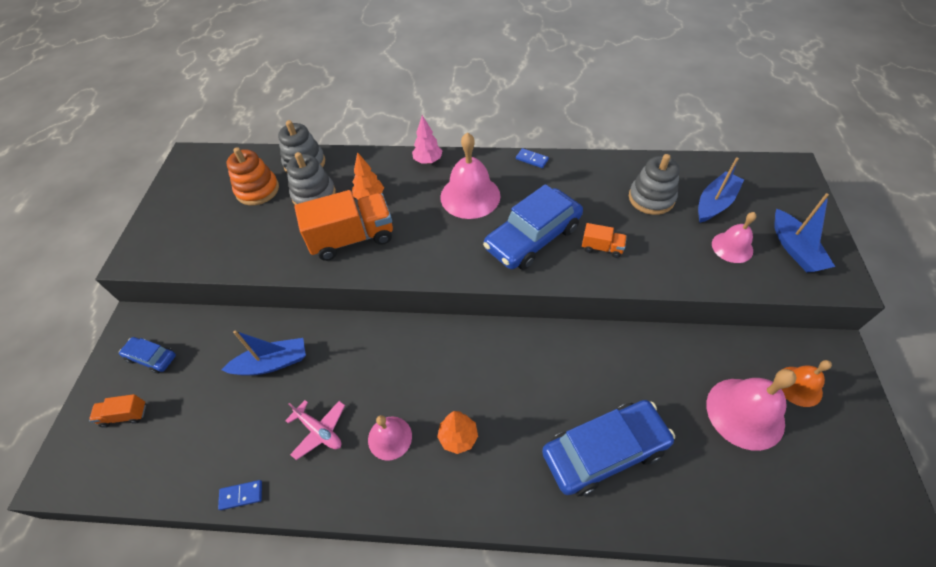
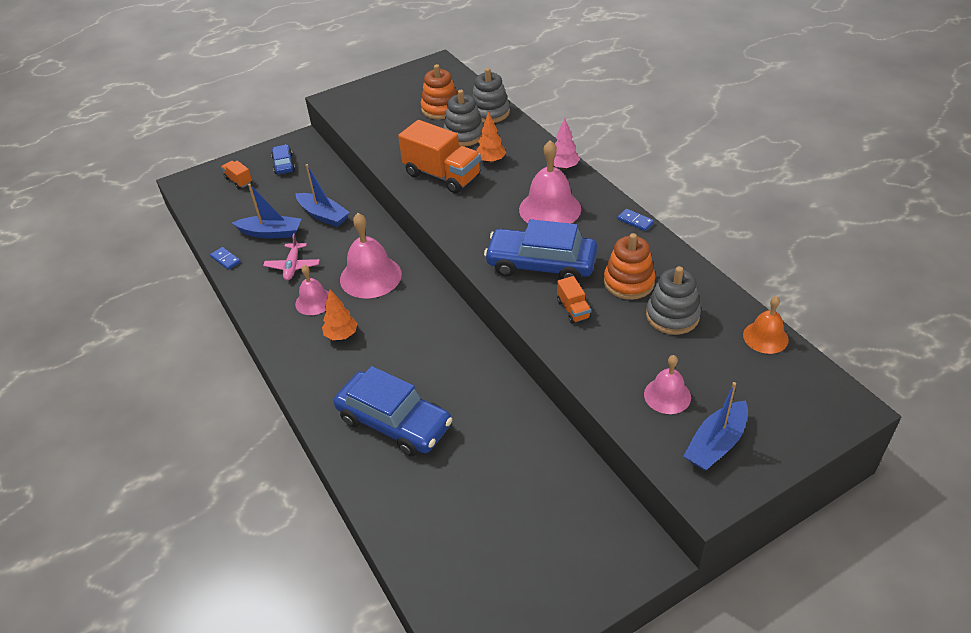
camera: 55 degrees right, 10 degrees down
(532, 159) = (635, 221): blue domino -> blue domino turned 45 degrees counterclockwise
(596, 200) = (628, 282): none -> orange stacking toy
(715, 203) = (717, 362): blue boat -> blue boat (271, 233)
(745, 413) = (508, 503): pink bell -> pink bell (370, 276)
(799, 386) = (574, 535): orange bell -> orange bell (765, 337)

